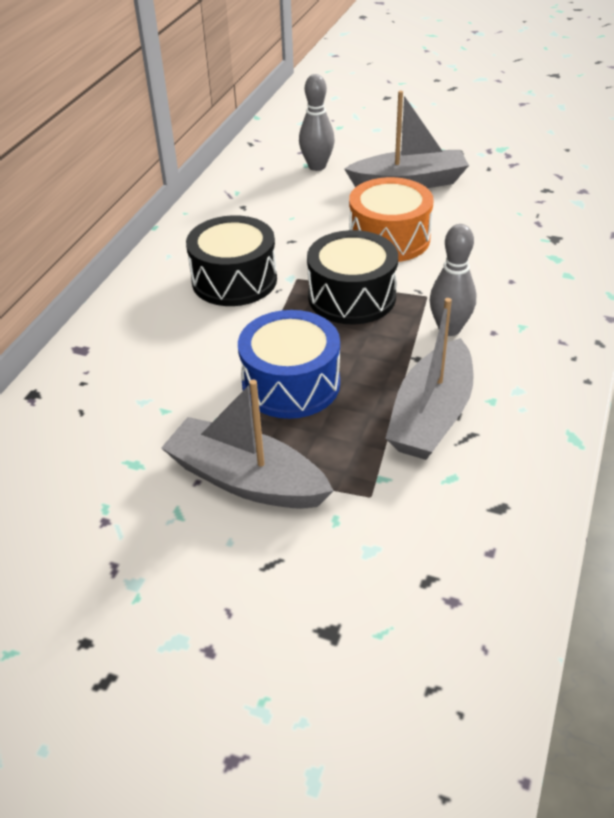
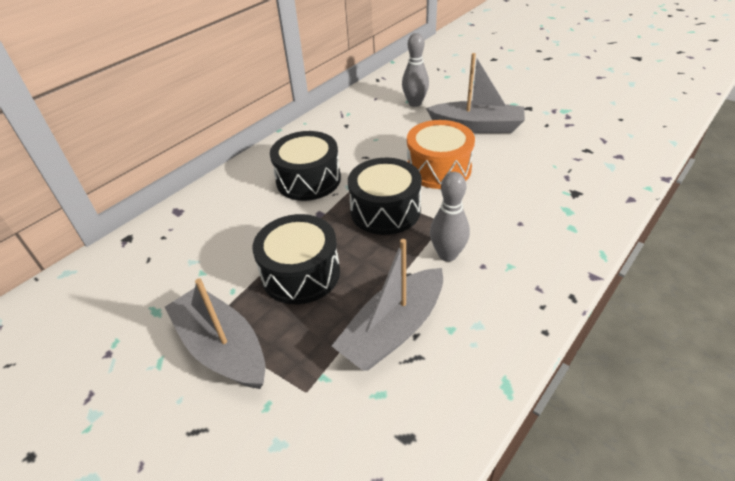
camera: 20 degrees right, 0 degrees up
(291, 384) = (301, 273): blue drum -> black drum

